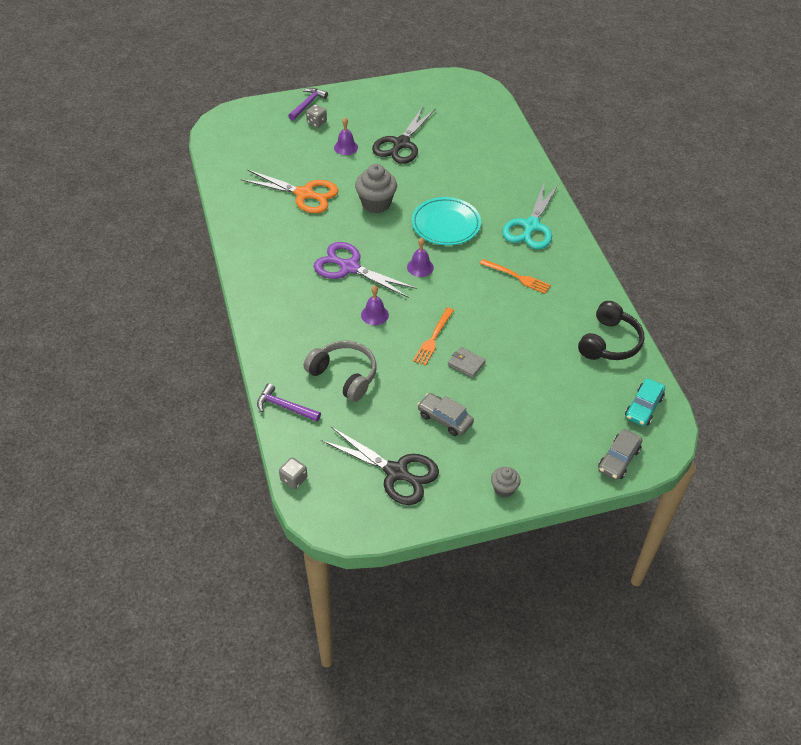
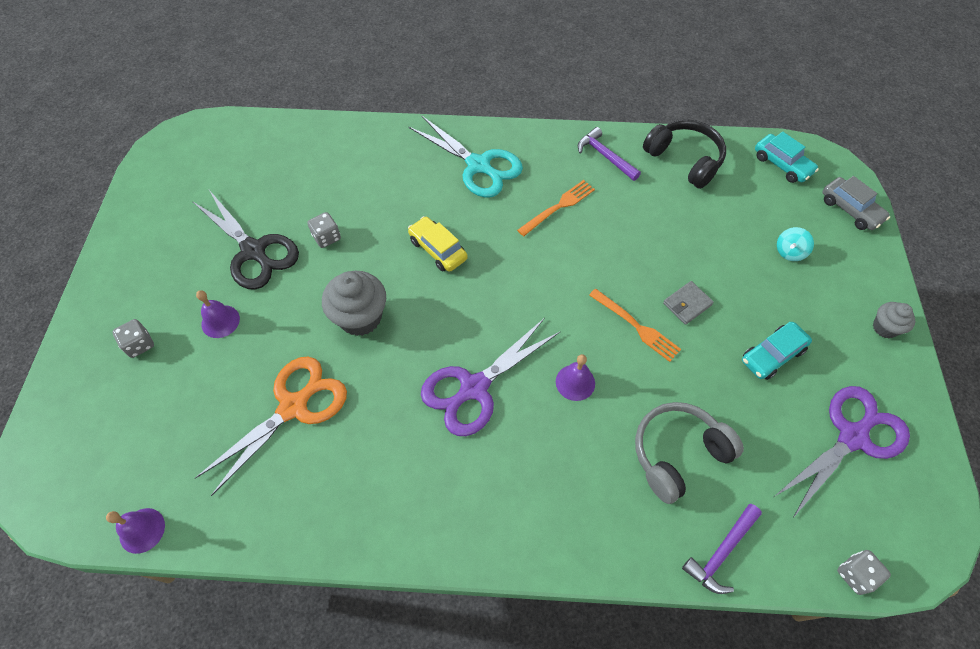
camera: 70 degrees left, 10 degrees up
(307, 104) = (88, 345): purple hammer -> purple hammer (605, 156)
(396, 472) = (852, 437): black scissors -> purple scissors
(420, 267) = (505, 302): purple bell -> purple bell (142, 530)
(428, 171) = (327, 237): none -> grey dice
(445, 419) = (772, 355): grey car -> turquoise car
(446, 224) = (438, 249): turquoise plate -> yellow car
(548, 421) = (789, 252): none -> turquoise spinning top

